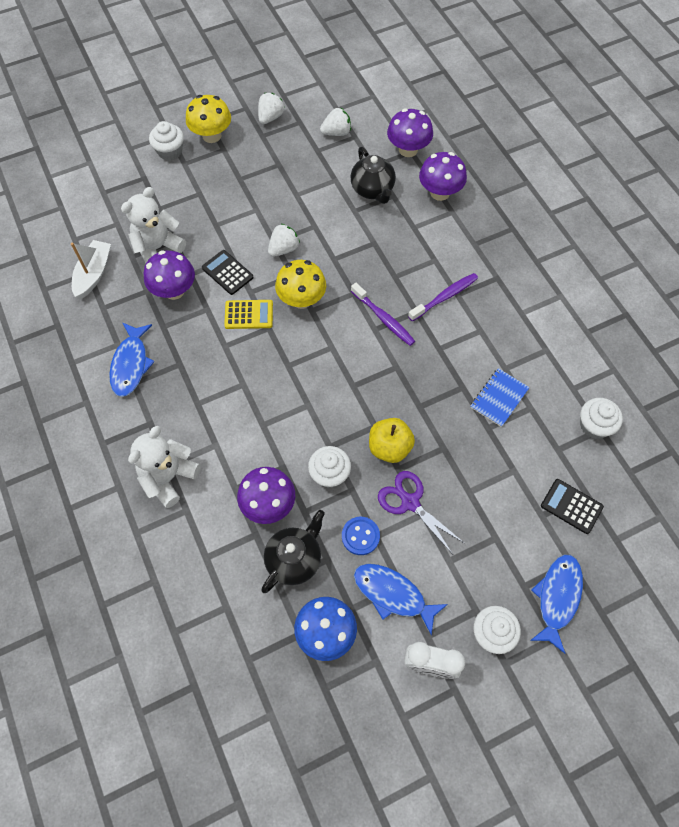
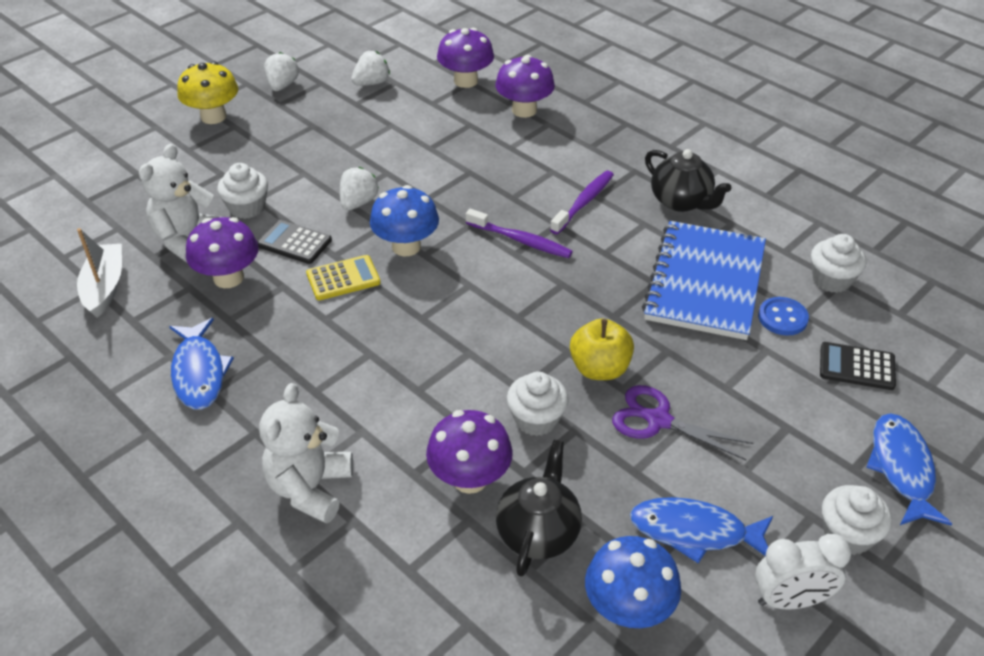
camera: 20 degrees left, 20 degrees down
(170, 151) = (164, 142): white cupcake -> white cupcake (247, 207)
(301, 299) = (406, 246): yellow mushroom -> blue mushroom
(360, 536) = (614, 477): blue button -> blue button (782, 318)
(372, 189) = (442, 124): black teapot -> black teapot (681, 201)
(499, 398) = (705, 282): blue notebook -> blue notebook, size x2.05

